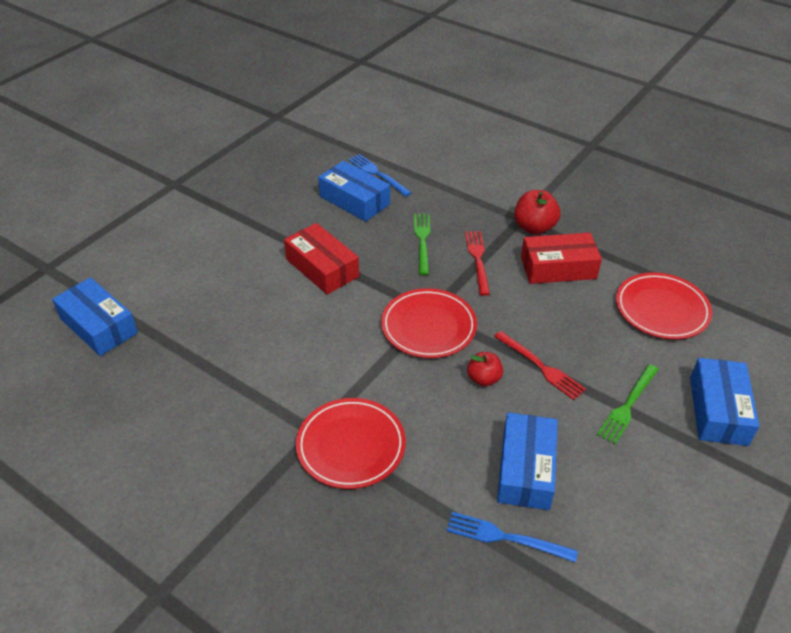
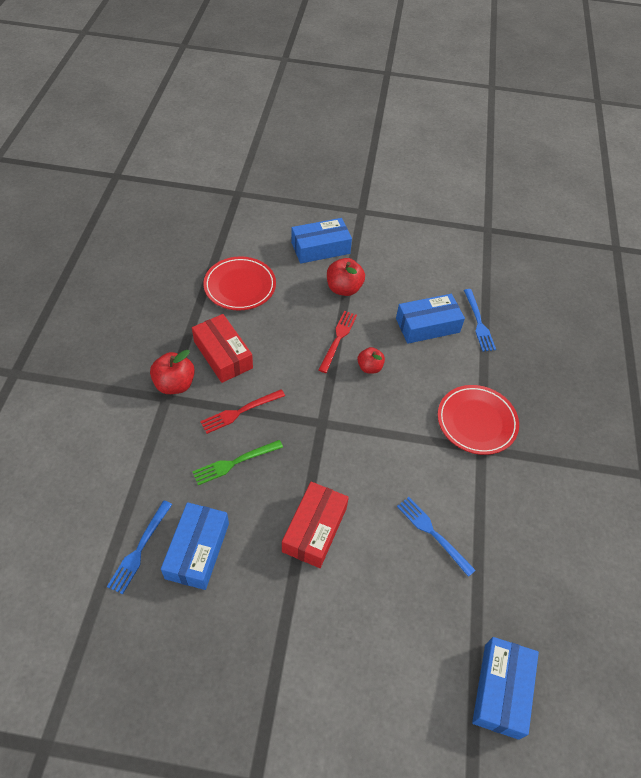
camera: 120 degrees left, 10 degrees up
(256, 344) = (432, 533): none -> blue fork
(428, 327) = (339, 418): red plate -> none
(627, 405) = (344, 288): green fork -> red apple

